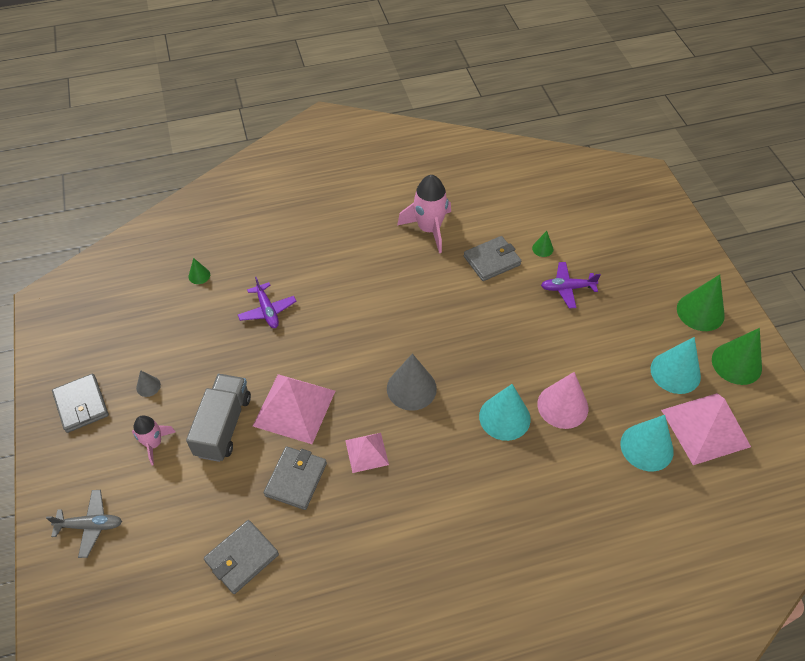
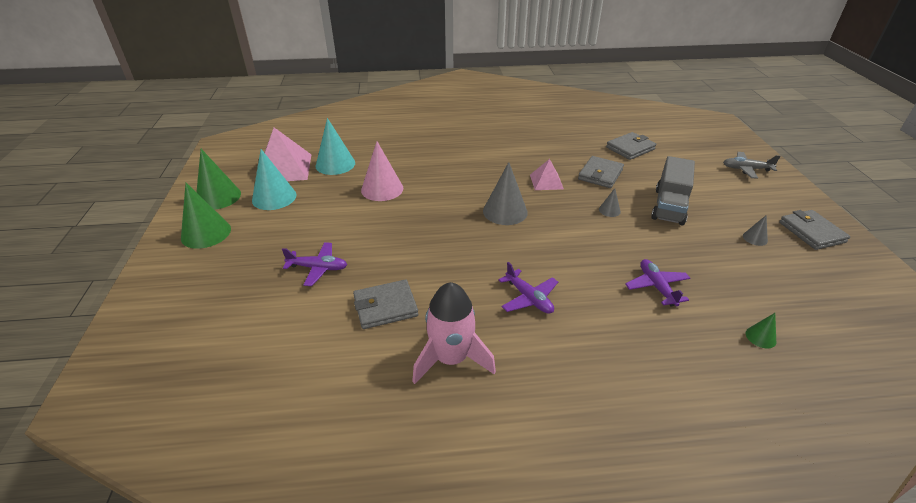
camera: 170 degrees left, 15 degrees down
(154, 443) = (724, 202): pink rocket -> none
(294, 408) = (609, 210): pink pyramid -> grey cone
(378, 284) = (529, 298): none -> purple plane
(504, 417) = (432, 188): turquoise cone -> none
(542, 248) = (316, 313): green cone -> none

